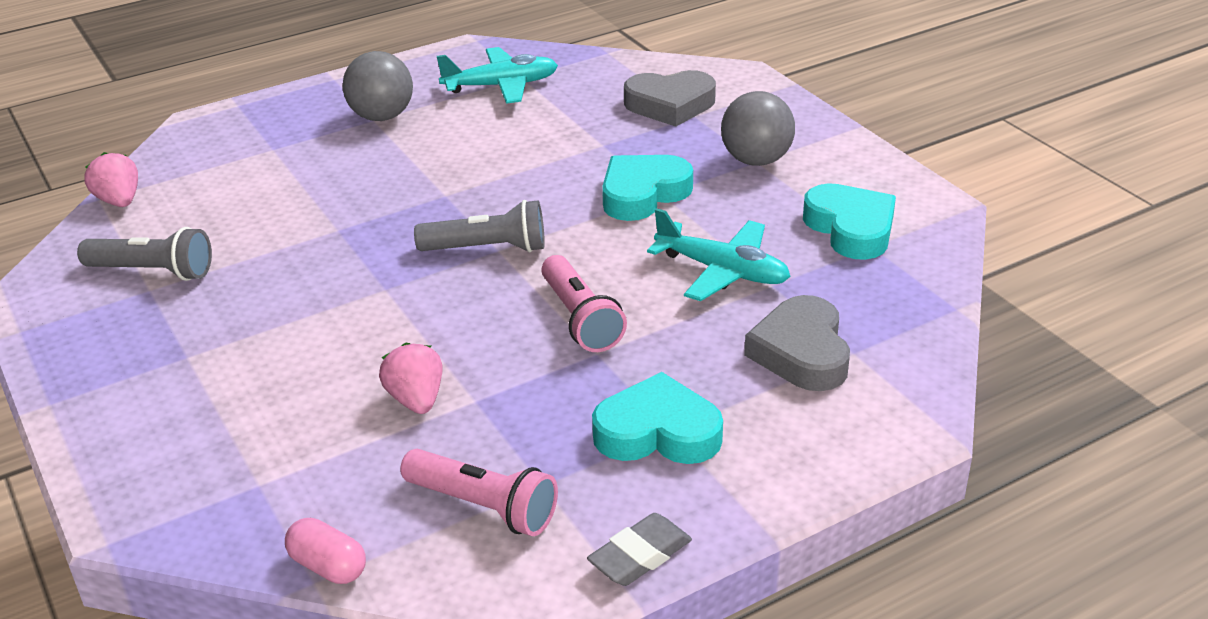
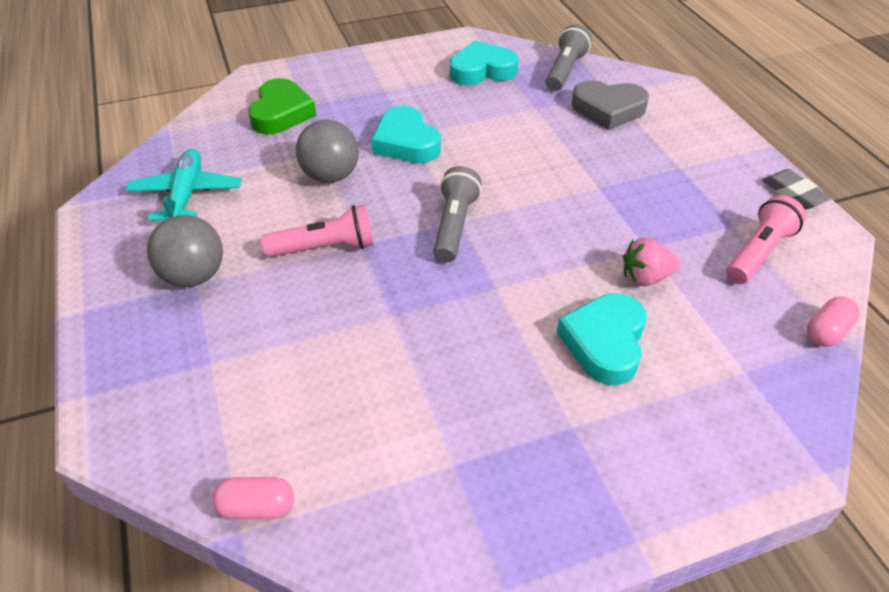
camera: 80 degrees left, 10 degrees up
(119, 201) = (257, 507): pink strawberry -> pink capsule
(153, 271) = (420, 462): grey flashlight -> grey flashlight (565, 71)
(580, 319) = (558, 189): pink flashlight -> pink flashlight (325, 248)
(658, 432) = (682, 172): turquoise heart -> turquoise heart (605, 343)
(670, 105) = (281, 113): grey heart -> green heart
(722, 271) = (516, 124): turquoise plane -> none
(756, 160) = (383, 90): grey ball -> grey ball (330, 176)

